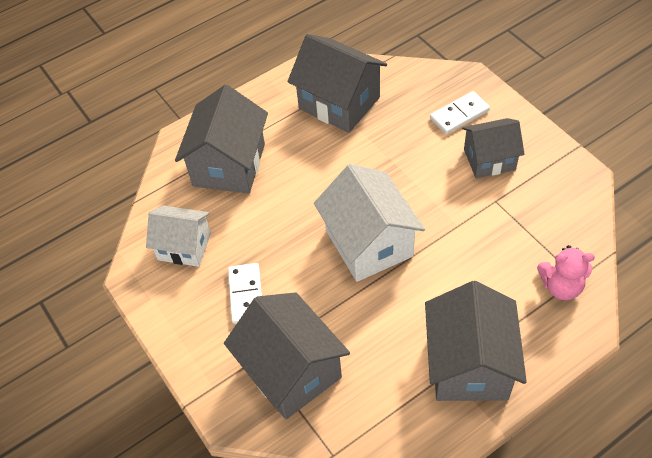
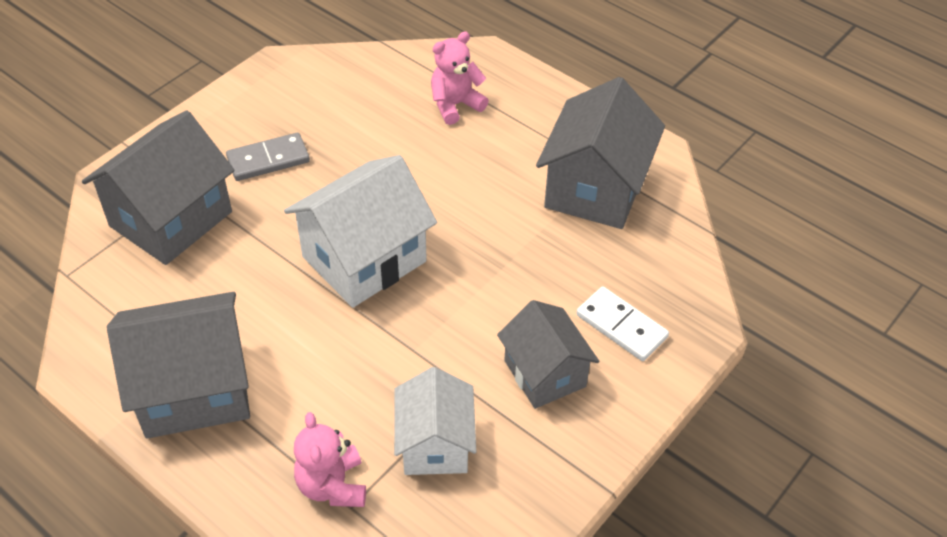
camera: 70 degrees right, 5 degrees down
(184, 246) = (325, 94): white house -> white house (435, 444)
(229, 165) = (455, 105): grey house -> pink teddy bear
(246, 294) = (268, 160): white domino -> grey domino

